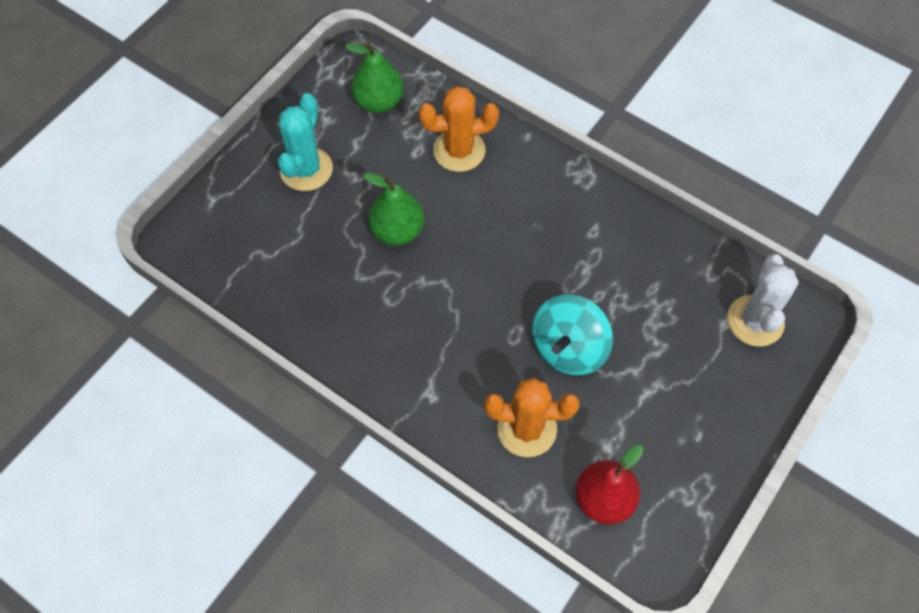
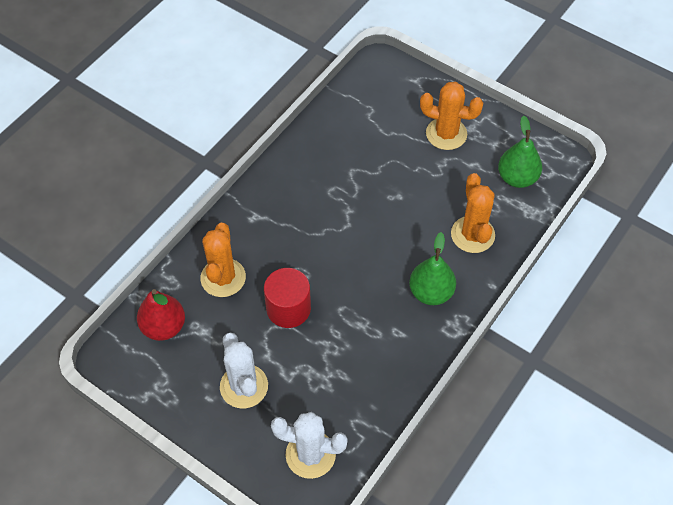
camera: 90 degrees right, 5 degrees down
(306, 169) = (446, 134): turquoise cactus -> orange cactus
(397, 231) = (392, 194): green pear -> green pear (431, 292)
(568, 348) = (288, 308): turquoise spinning top -> red cylinder
(679, 396) = (244, 386): none -> white cactus

